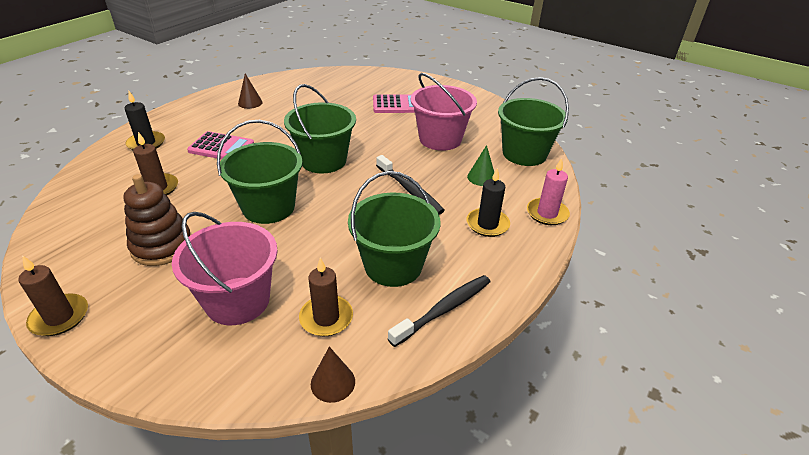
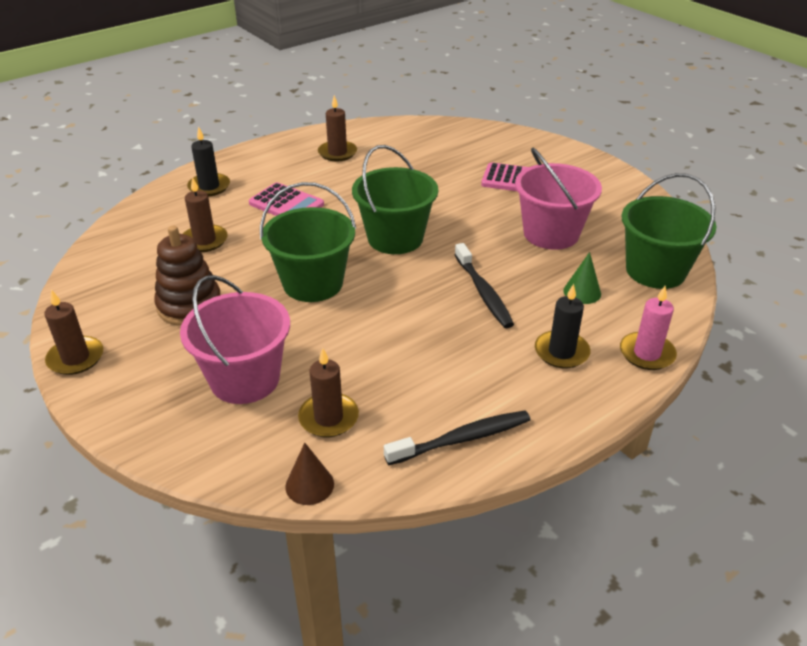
camera: 20 degrees right, 0 degrees up
(250, 103) = (337, 153): brown cone -> brown candle
(393, 265) = (425, 377): green bucket -> none

